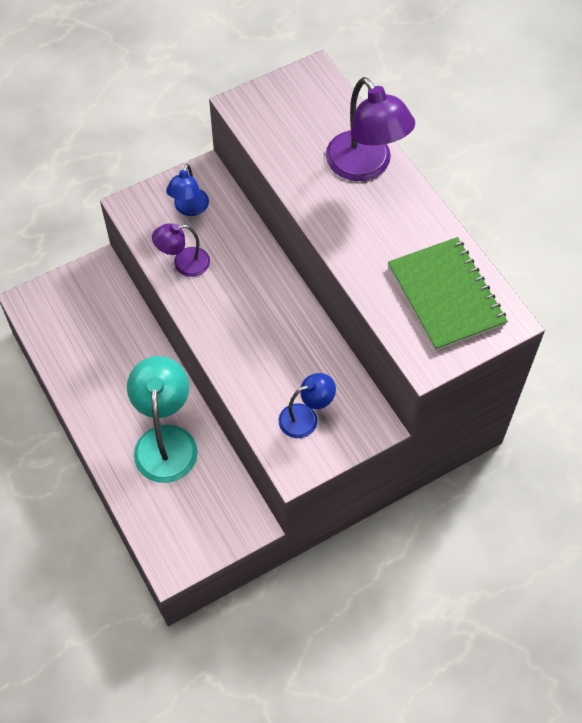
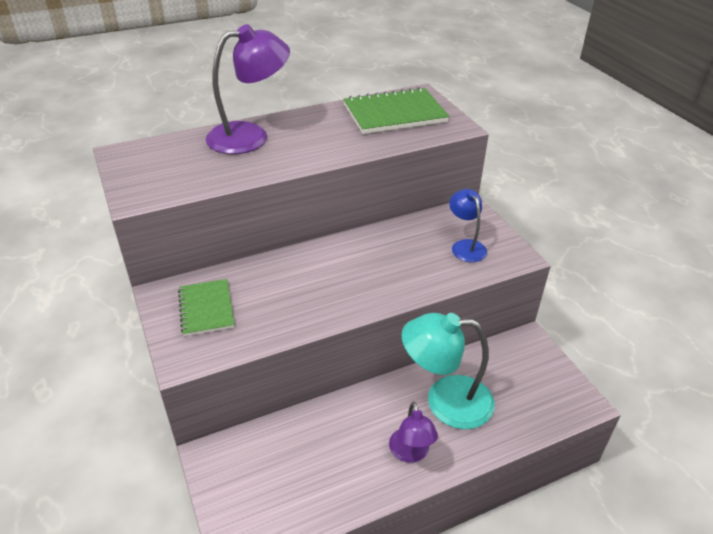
camera: 85 degrees left, 20 degrees down
(183, 263) = (279, 316): purple lamp -> purple lamp (410, 453)
(189, 208) = (206, 308): blue lamp -> green notebook

